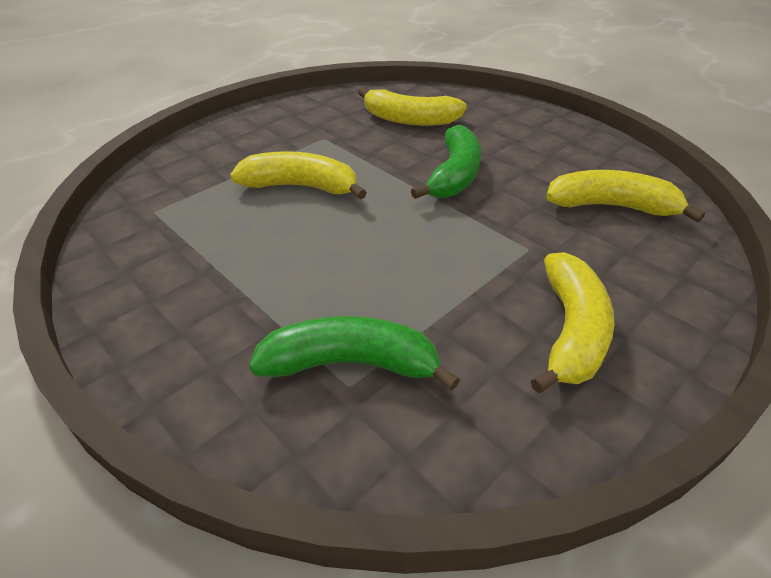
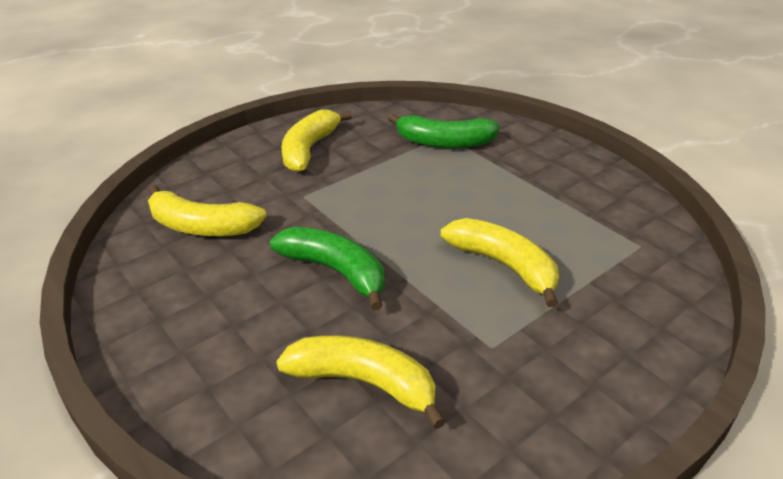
camera: 175 degrees left, 5 degrees down
(301, 187) = (503, 265): yellow banana -> yellow banana turned 150 degrees counterclockwise
(454, 175) = (335, 271): green banana -> green banana turned 105 degrees clockwise

